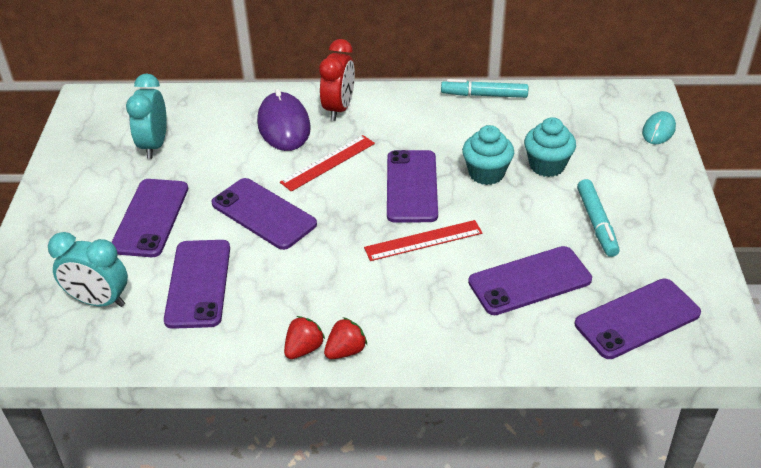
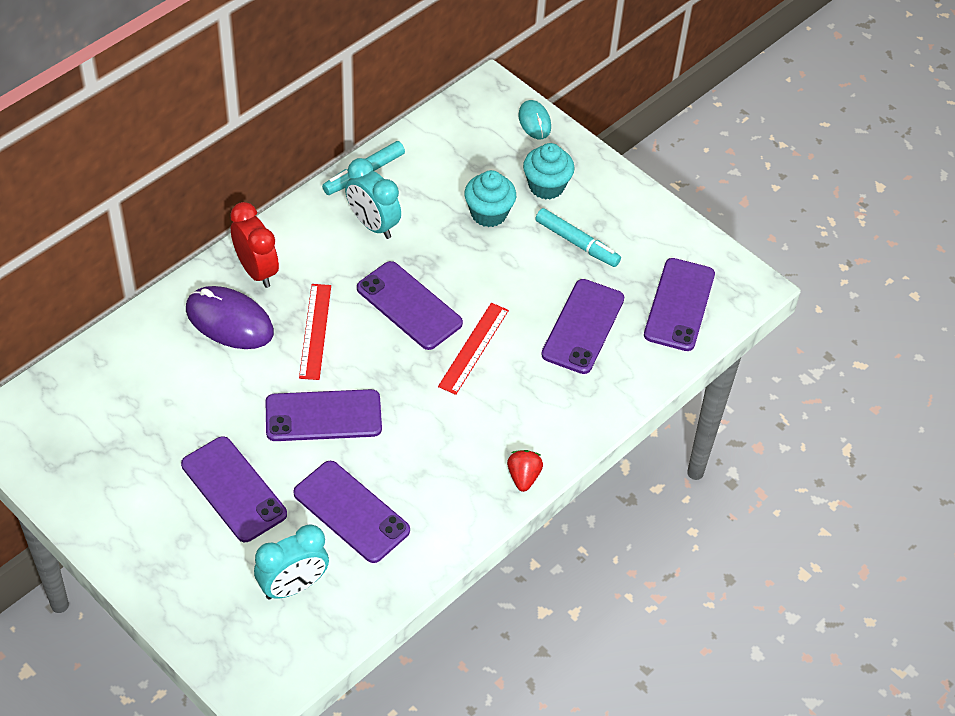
camera: 50 degrees left, 10 degrees up
(154, 145) = (137, 423): turquoise clock -> turquoise clock (373, 225)
(304, 348) = (493, 498): red strawberry -> none
(486, 173) = (452, 253): turquoise cupcake -> turquoise cupcake (546, 186)

